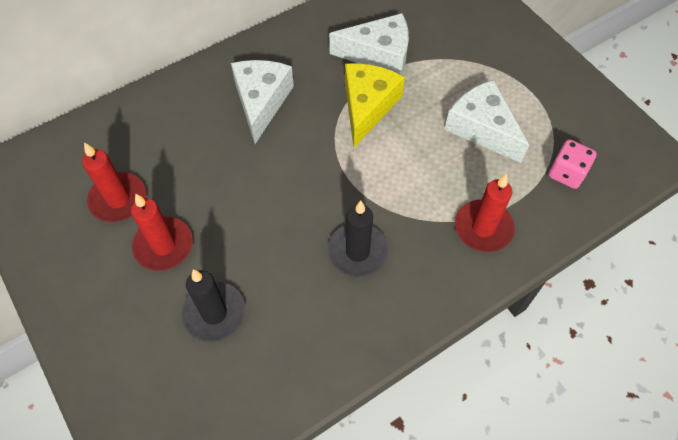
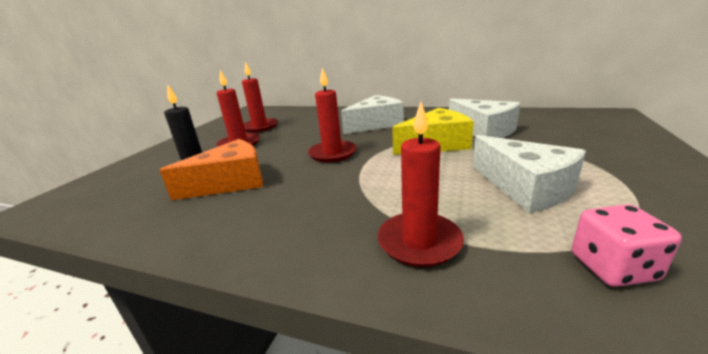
camera: 55 degrees right, 35 degrees down
(277, 292) = (231, 182): none -> orange cheese
(299, 185) = (332, 153): none -> red candle
(357, 252) = (301, 193): black candle -> none
(482, 128) = (525, 187): white cheese -> white cheese turned 135 degrees clockwise

